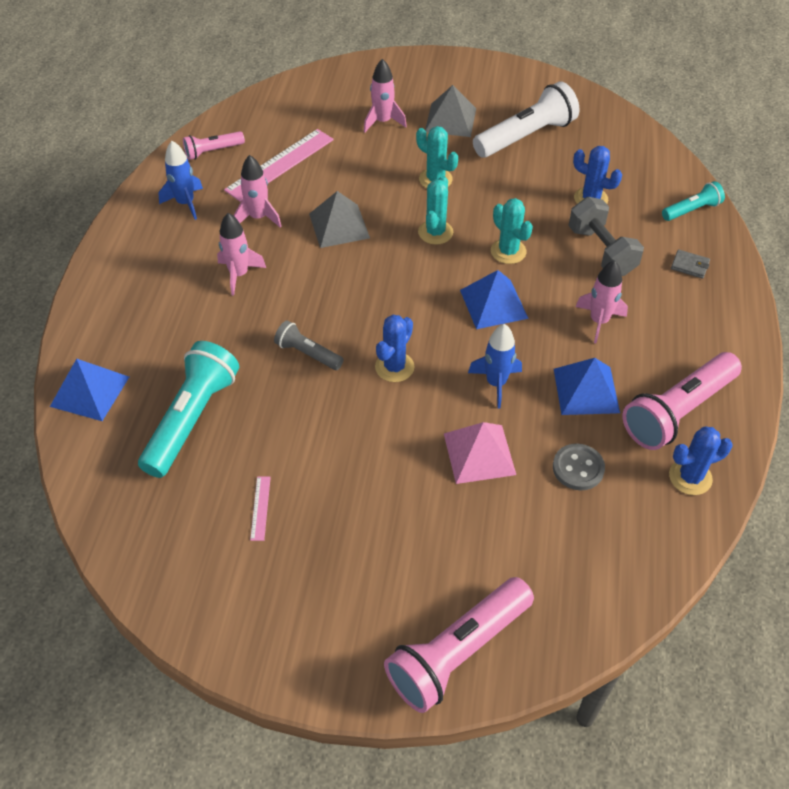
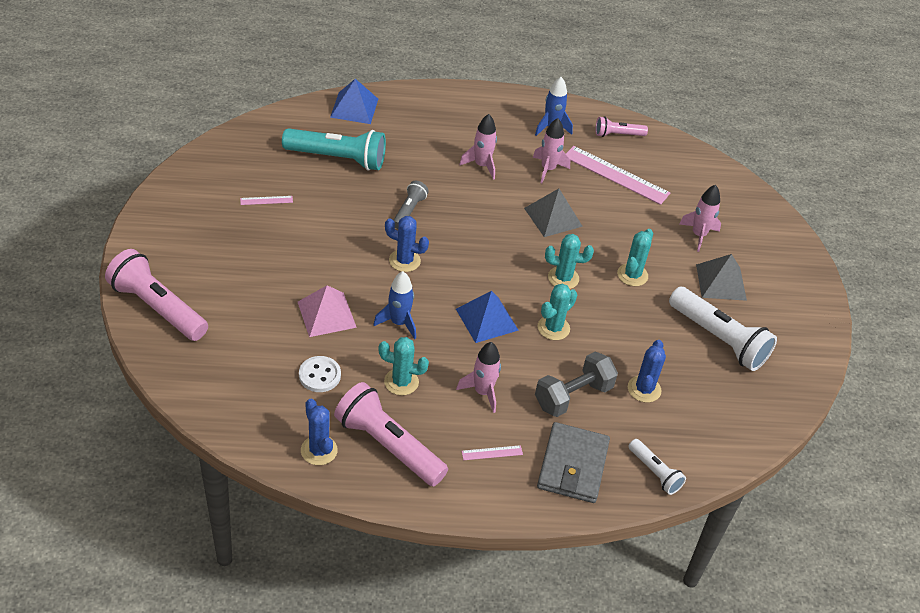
camera: 75 degrees right, 5 degrees down
(213, 151) = (618, 134): pink flashlight -> pink flashlight turned 60 degrees counterclockwise
(578, 468) = (319, 375): grey button -> white button
(586, 390) = (401, 382): blue pyramid -> turquoise cactus
(679, 325) = (492, 453): none -> pink ruler
(689, 266) = (572, 465): grey wallet -> grey wallet, size x2.33
(691, 210) = (654, 472): turquoise flashlight -> white flashlight

